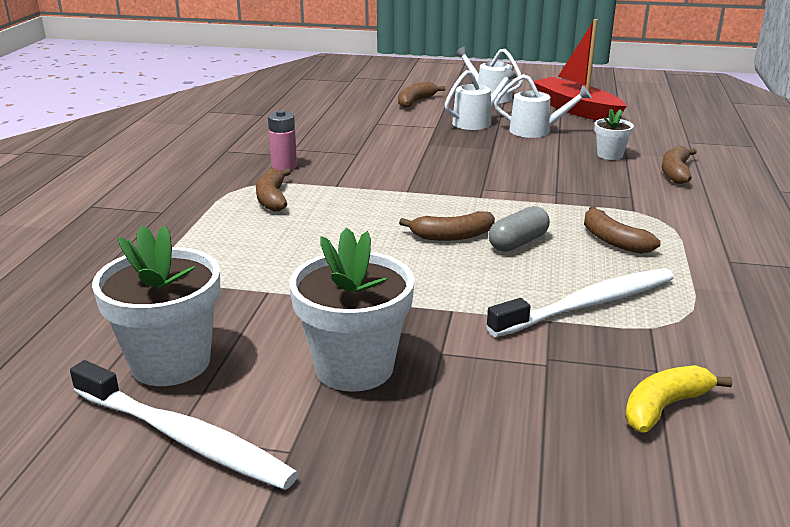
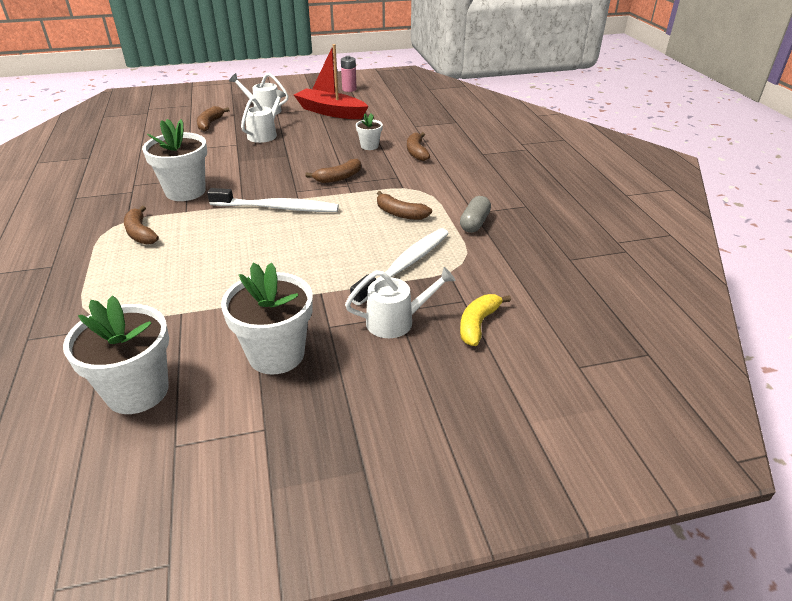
camera: 25 degrees left, 10 degrees up
(184, 438) = (183, 445): white toothbrush -> white toothbrush (277, 208)
(284, 166) = (134, 202): pink battery -> pink battery (349, 89)
(347, 165) = (185, 191): none -> white flower pot
(452, 236) = (293, 235): brown banana -> brown banana (339, 178)
(518, 242) = (340, 229): grey capsule -> grey capsule (474, 223)
(536, 131) = (311, 135): white watering can -> white watering can (396, 321)

